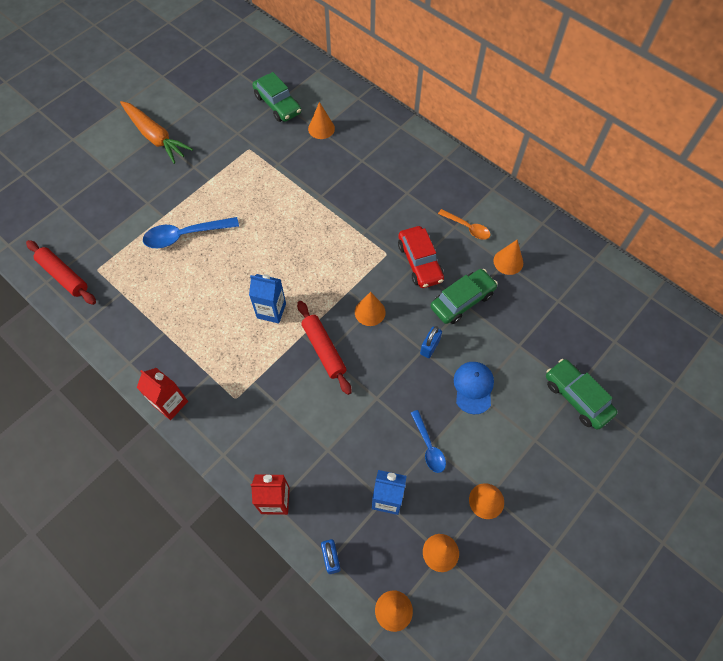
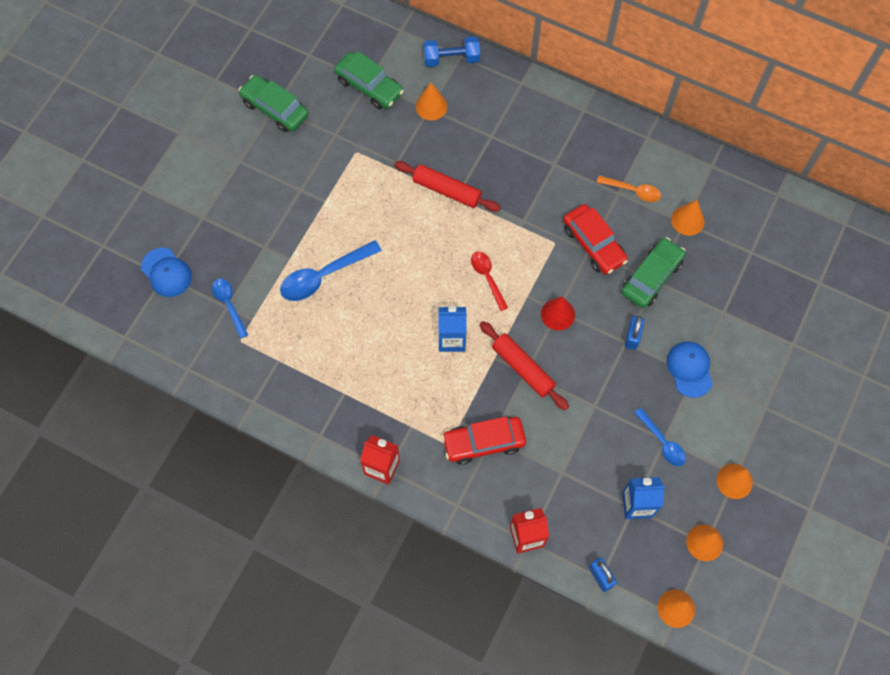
camera: 15 degrees left, 5 degrees up
(62, 204) = (166, 272): none -> blue cap
(64, 276) = (205, 357): red rolling pin -> red rolling pin (447, 190)
(100, 240) = (229, 305): none -> blue spoon
(155, 137) = (240, 162): orange carrot -> none
(267, 405) = (483, 442): none -> red car
(320, 268) = (487, 278): none -> red spoon
(350, 98) = (451, 59): none -> blue dumbbell
(370, 312) = (558, 314): orange cone -> red cone
(577, 397) = (796, 352): green car -> green car (275, 109)

